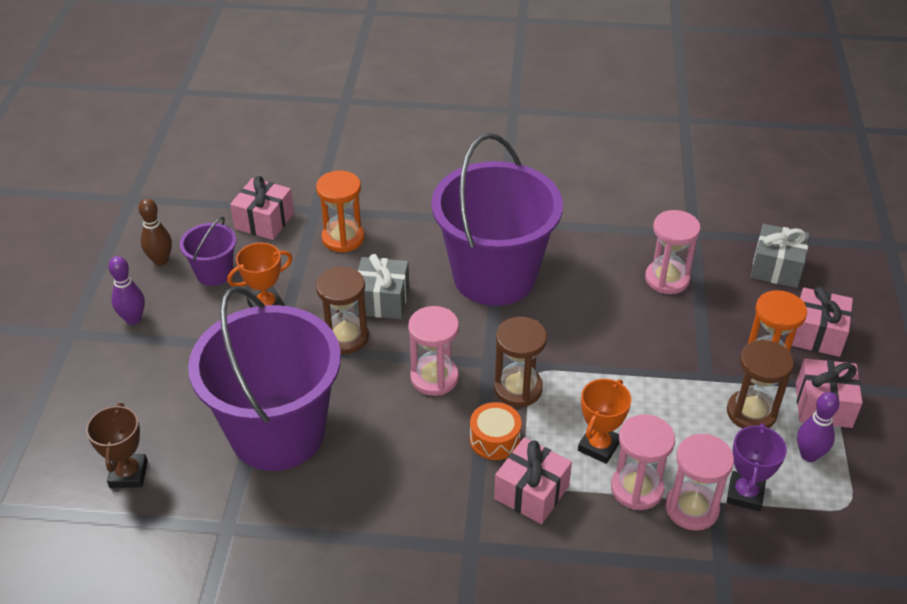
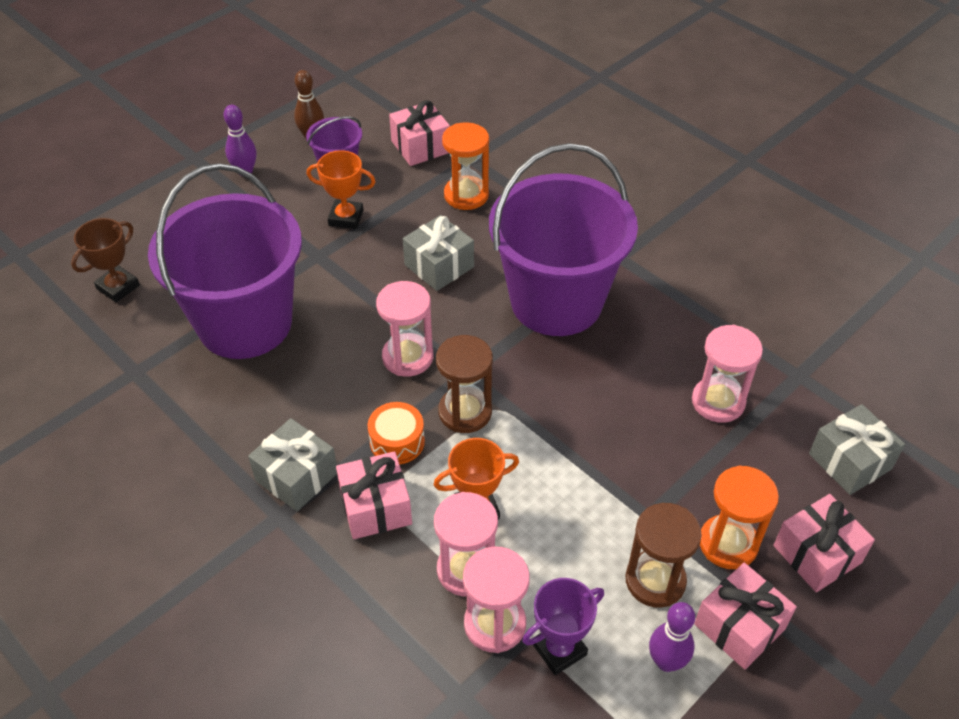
camera: 40 degrees right, 5 degrees up
(345, 337) = (376, 279): brown hourglass -> none
(451, 512) = (296, 477): none -> grey gift

